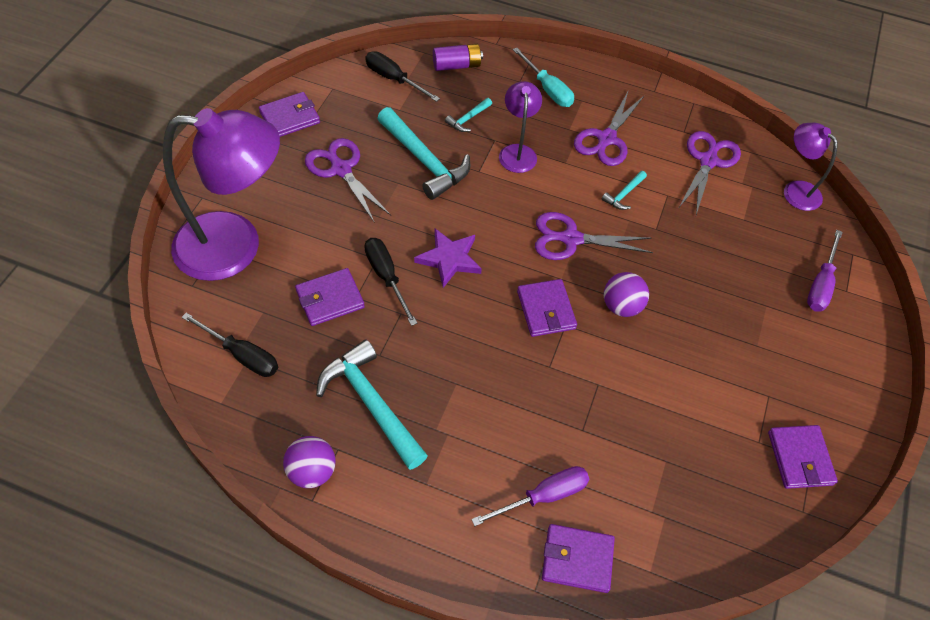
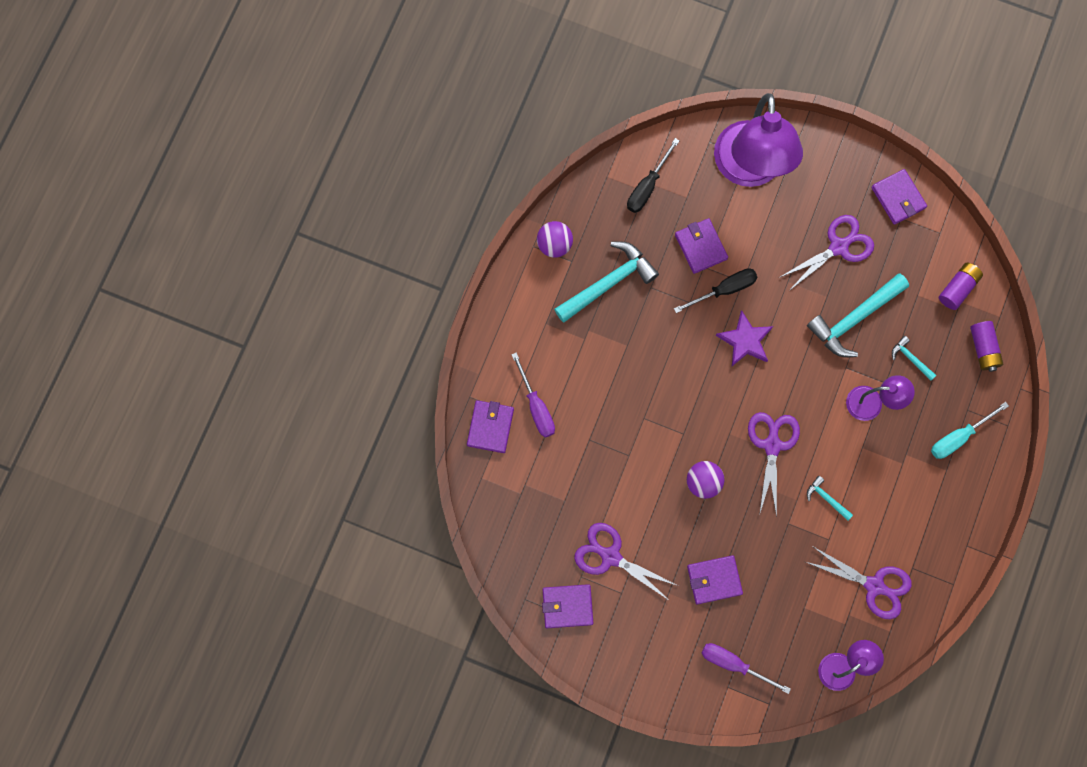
camera: 95 degrees right, 20 degrees up
(394, 79) = (958, 288): black screwdriver -> purple battery
(546, 310) = (697, 418): purple wallet -> purple wallet (714, 580)
(606, 139) = (895, 489): purple scissors -> purple scissors (610, 556)

